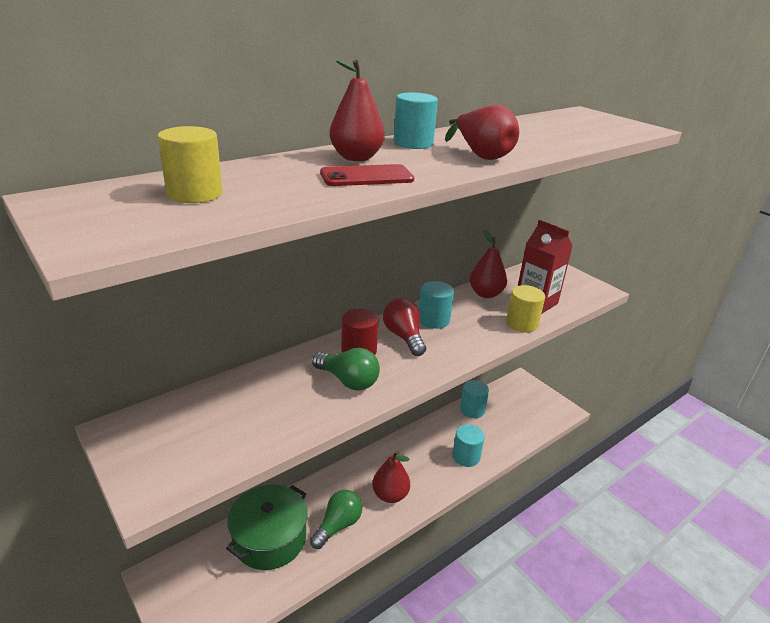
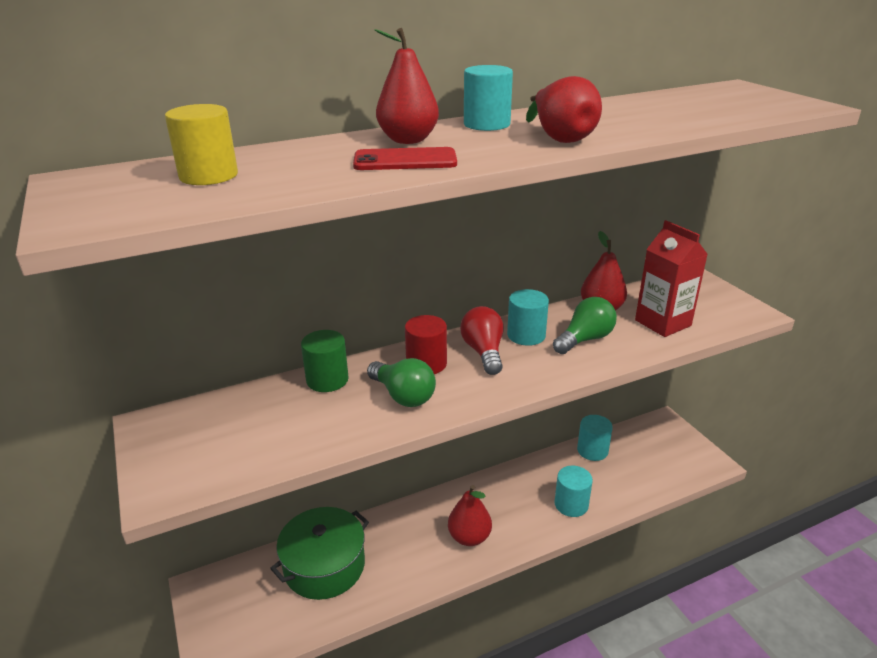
camera: 15 degrees right, 0 degrees up
(276, 372) = (327, 380): none -> green cylinder
(338, 525) = (402, 563): green light bulb -> green light bulb (585, 339)
(521, 324) = (635, 347): yellow cylinder -> none

